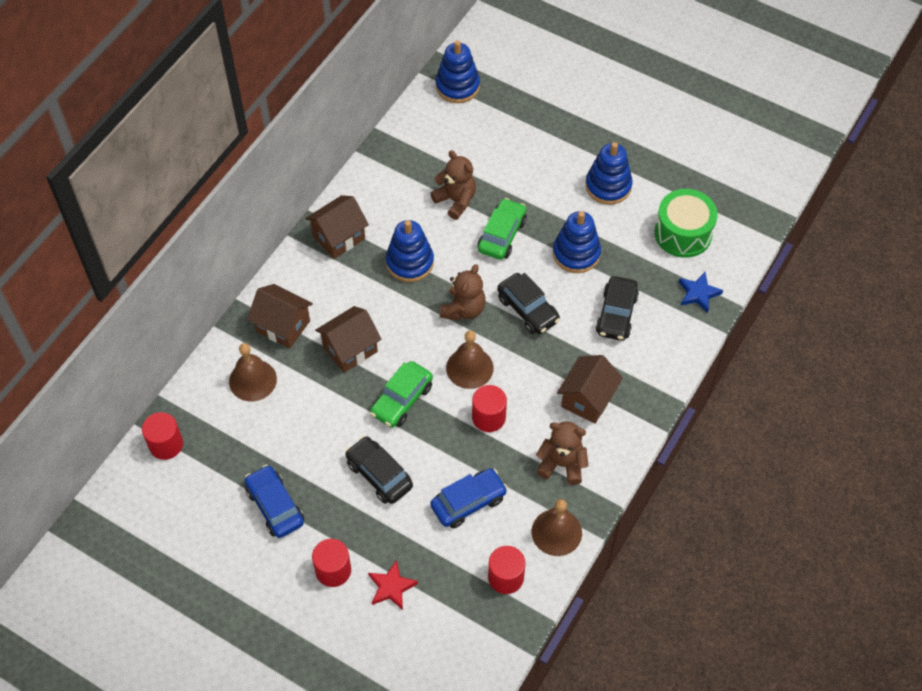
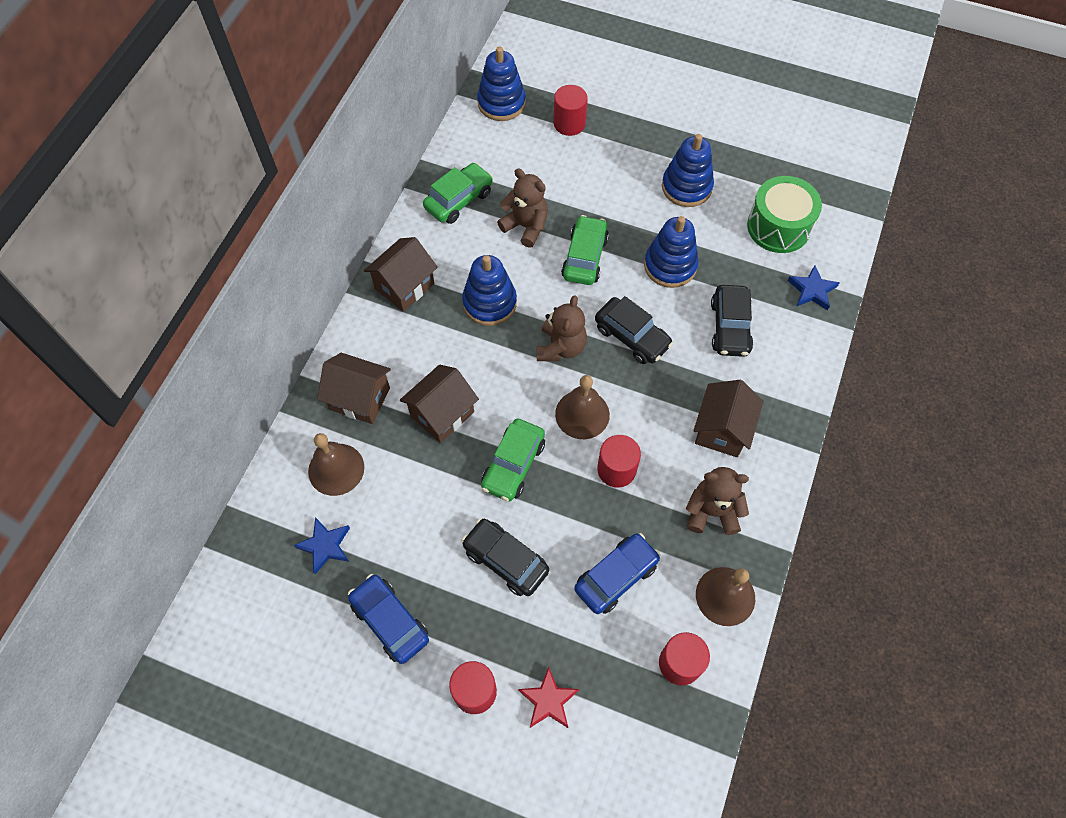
camera: 10 degrees left, 5 degrees up
(166, 444) = (246, 566): red cylinder -> red cylinder (569, 123)
(233, 439) = (325, 546): none -> blue star
(401, 169) = (459, 200): none -> green car

